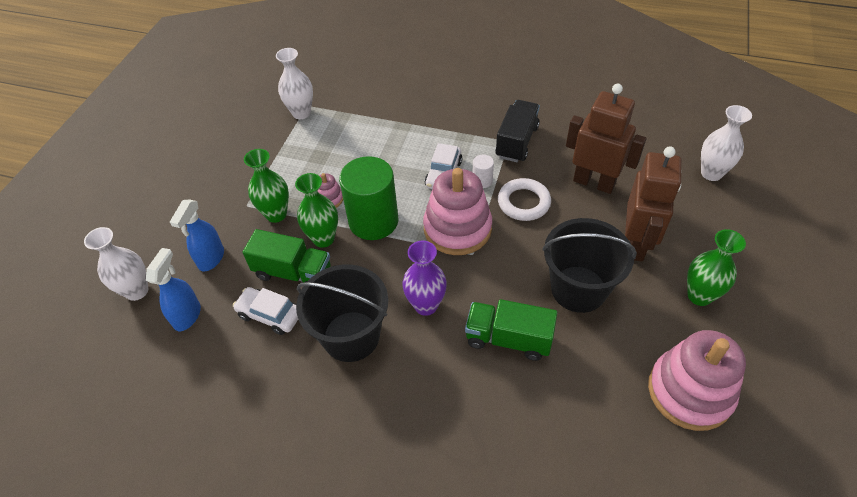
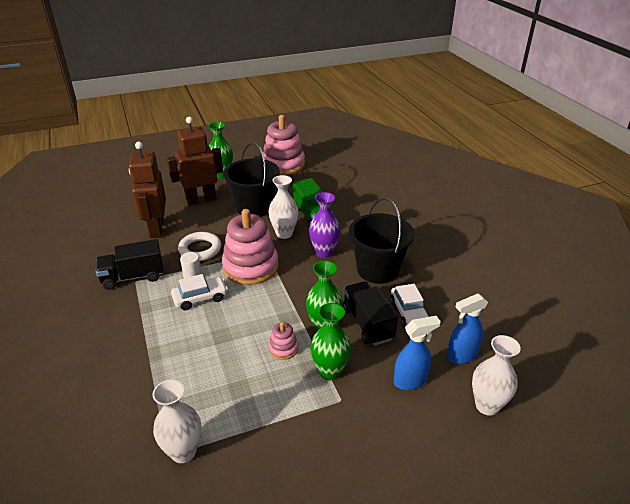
camera: 130 degrees left, 15 degrees down
(293, 272) = (367, 323): green truck -> black truck
(373, 221) = (282, 310): green cylinder -> none
(711, 173) = (114, 192): white vase -> white vase (284, 234)

